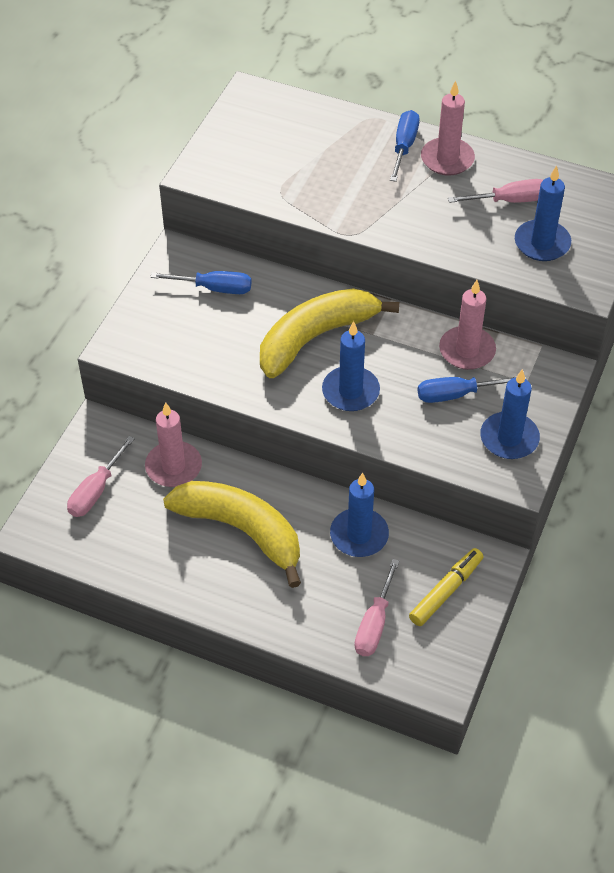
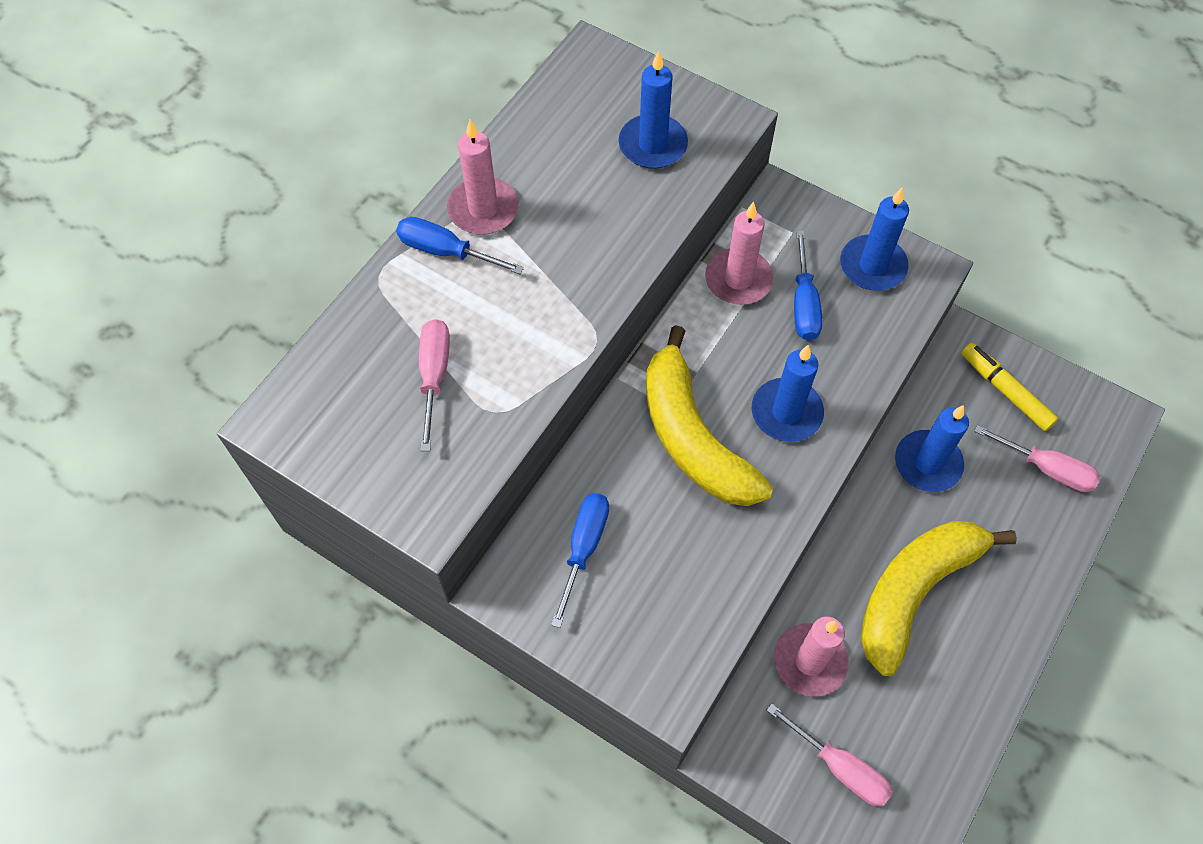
camera: 80 degrees left, 10 degrees up
(509, 201) = (574, 161): pink screwdriver -> pink screwdriver (434, 377)

